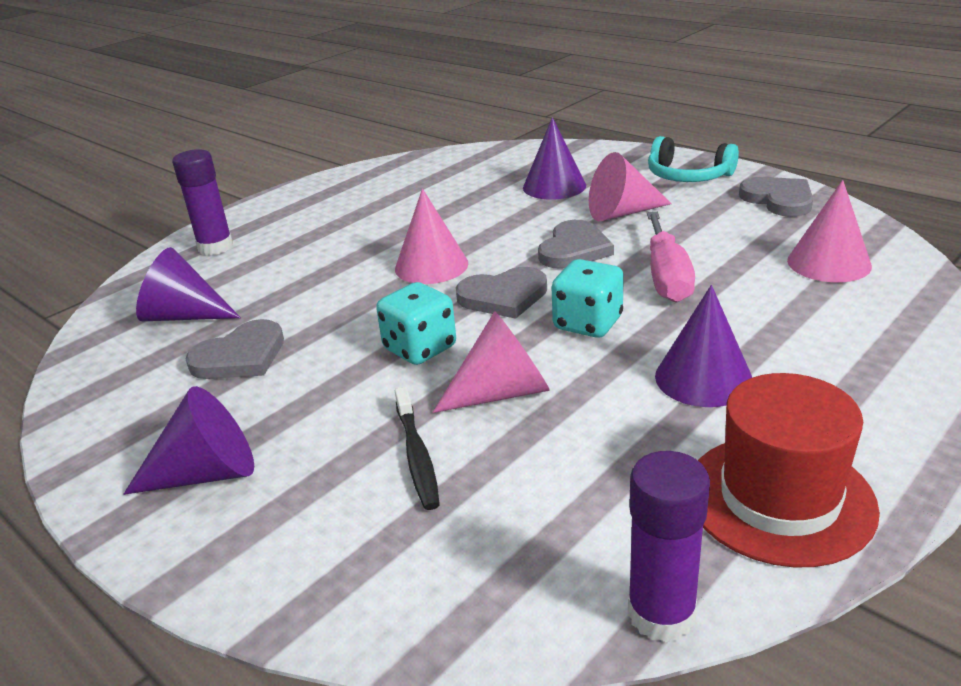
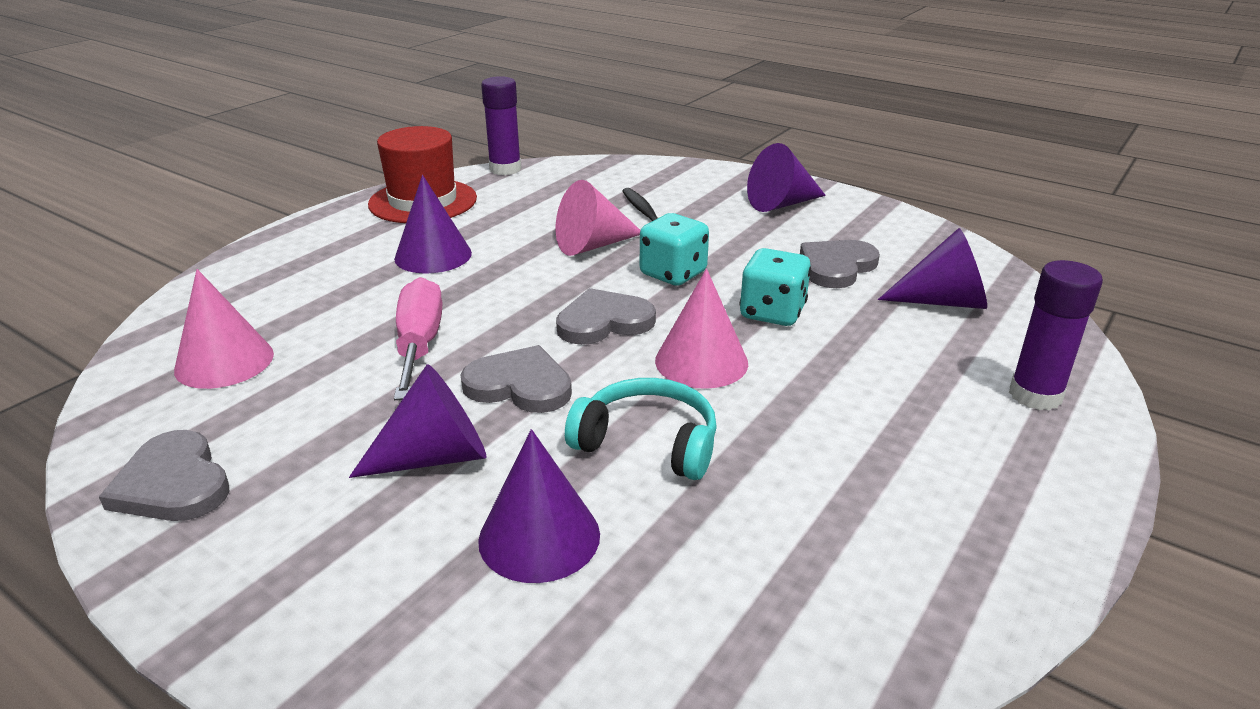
camera: 170 degrees right, 0 degrees up
(574, 249) = (520, 385): grey heart -> grey heart turned 90 degrees clockwise
(588, 323) = (517, 295): turquoise dice -> turquoise dice (772, 313)
(622, 213) = (436, 456): pink cone -> purple cone
(688, 176) = (274, 564): turquoise headphones -> turquoise headphones (648, 443)

